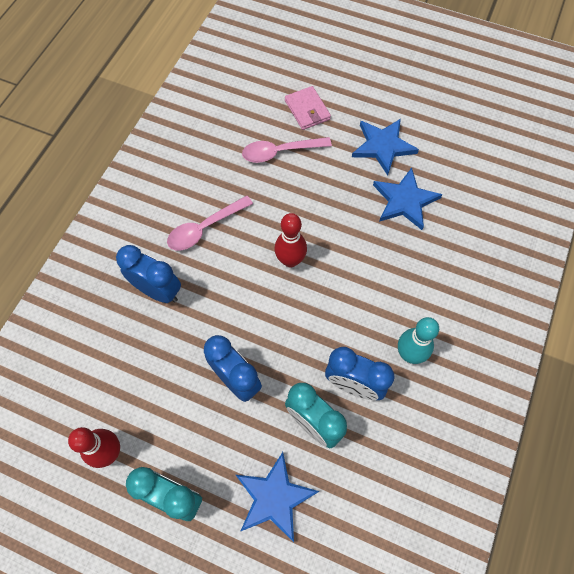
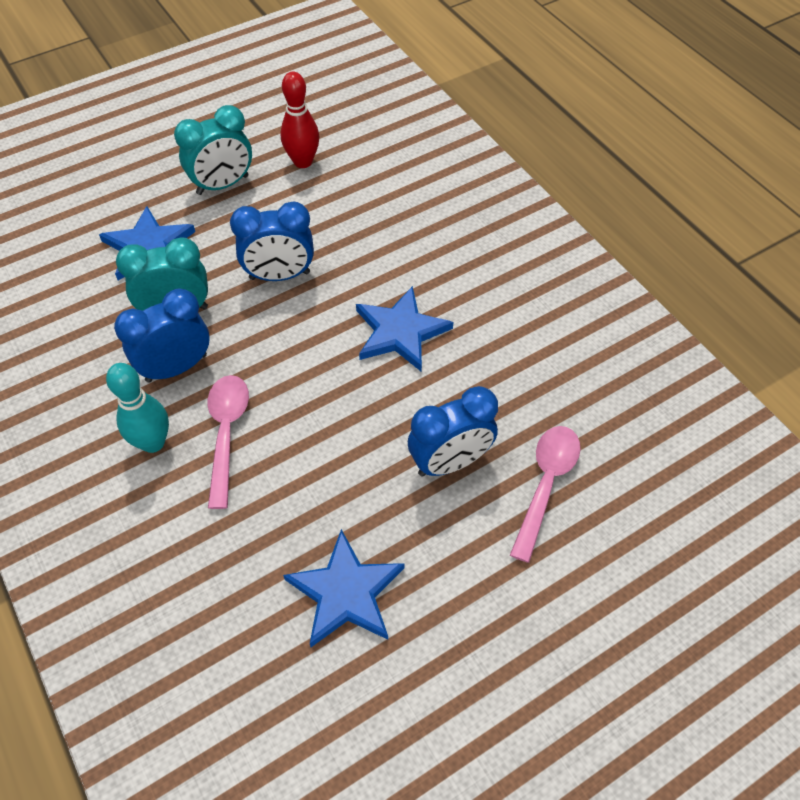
camera: 125 degrees right, 10 degrees down
(158, 291) = (435, 261): blue clock -> blue clock (450, 462)
(205, 228) = (484, 339): pink spoon -> pink spoon (226, 434)
(290, 260) = (370, 398): red bowling pin -> none
(307, 110) = (604, 570): pink wallet -> none
(383, 146) = (460, 633): blue star -> blue star (400, 332)

